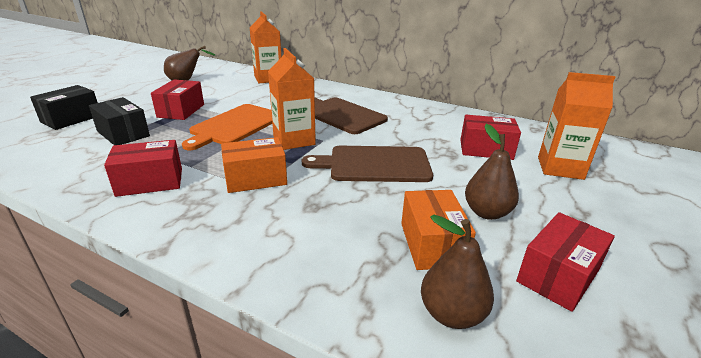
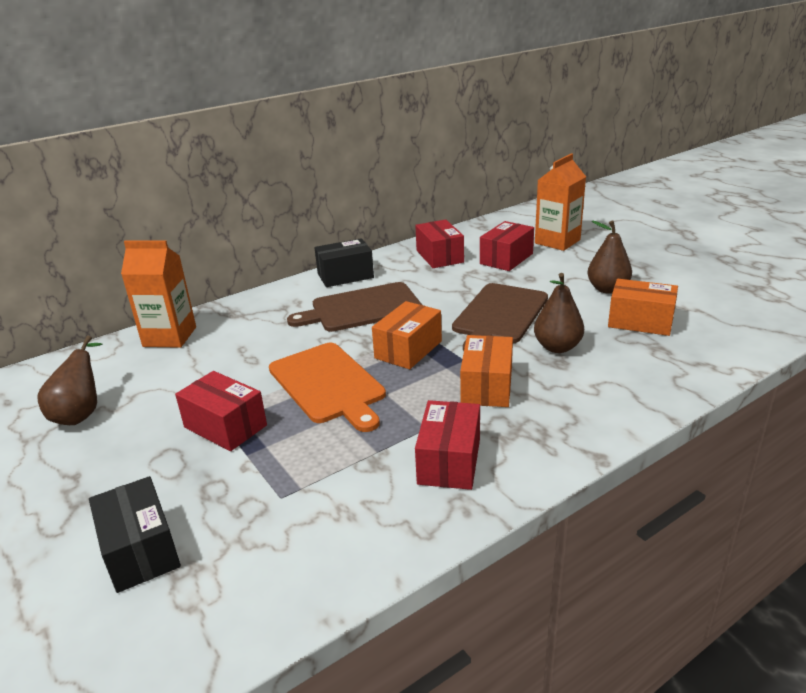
camera: 60 degrees left, 0 degrees up
(123, 134) = (269, 485): black box -> black box (345, 276)
(294, 140) = (408, 349): orange carton -> orange box
(451, 314) = (718, 335): brown pear -> brown pear (557, 347)
(558, 276) = (690, 289): red box -> red box (439, 256)

